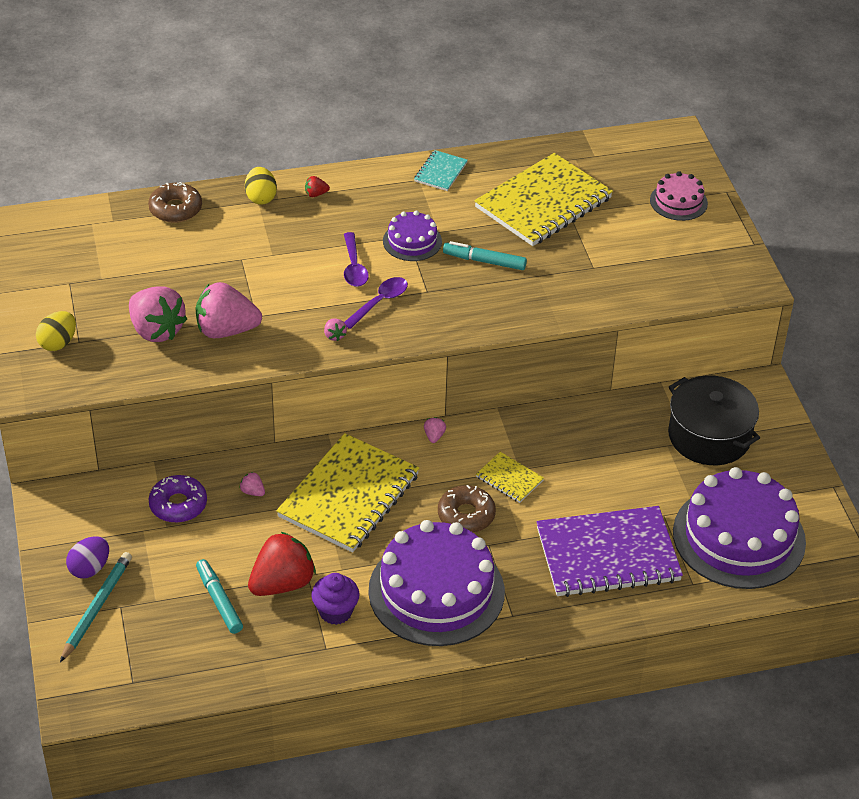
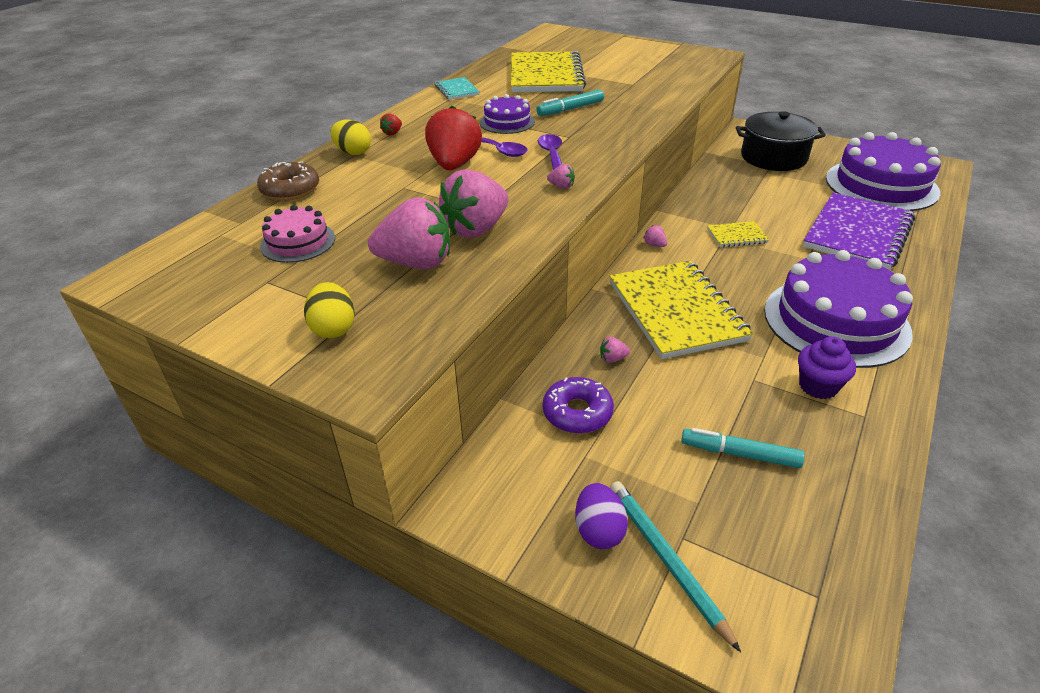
camera: 45 degrees left, 5 degrees down
(282, 583) = (751, 400): red strawberry -> red strawberry (454, 165)
(466, 515) = (757, 269): brown donut -> none
(678, 201) = (611, 47): pink cake -> pink cake (298, 242)

